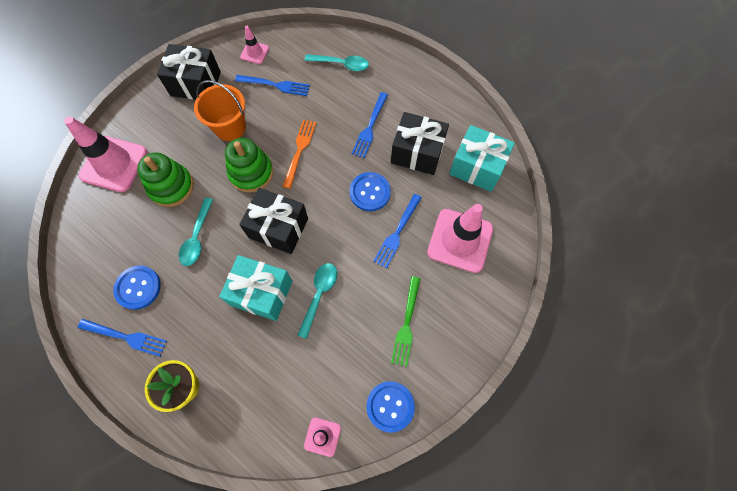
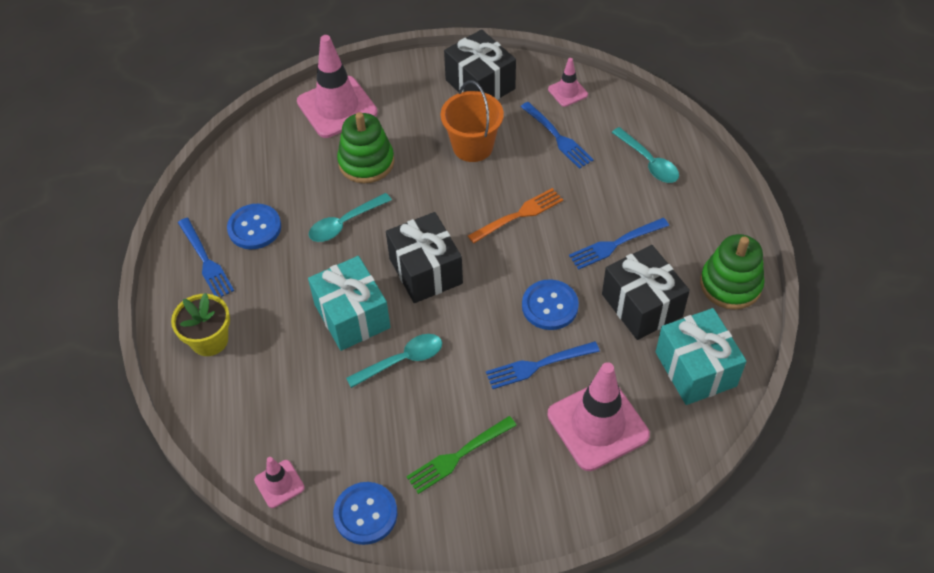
camera: 45 degrees right, 15 degrees down
(251, 173) = (451, 202): green stacking toy -> green stacking toy (730, 284)

